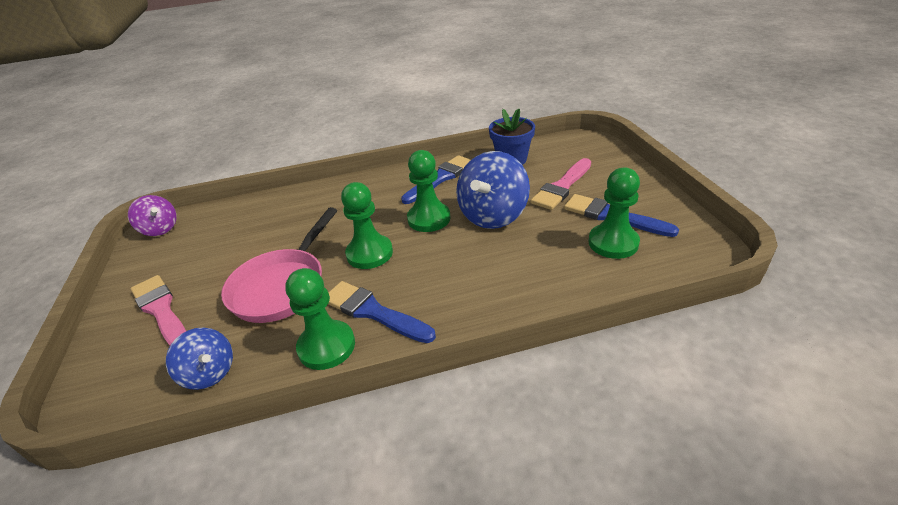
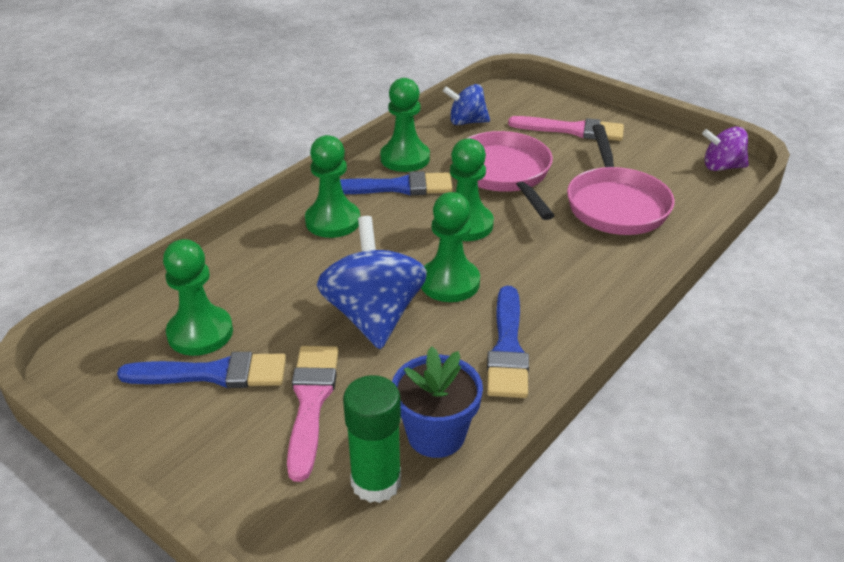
camera: 140 degrees right, 0 degrees up
(263, 230) = (616, 204): none -> pink pan
(458, 298) = (333, 221): none -> green pawn
(552, 153) = (376, 482): none -> green glue stick

